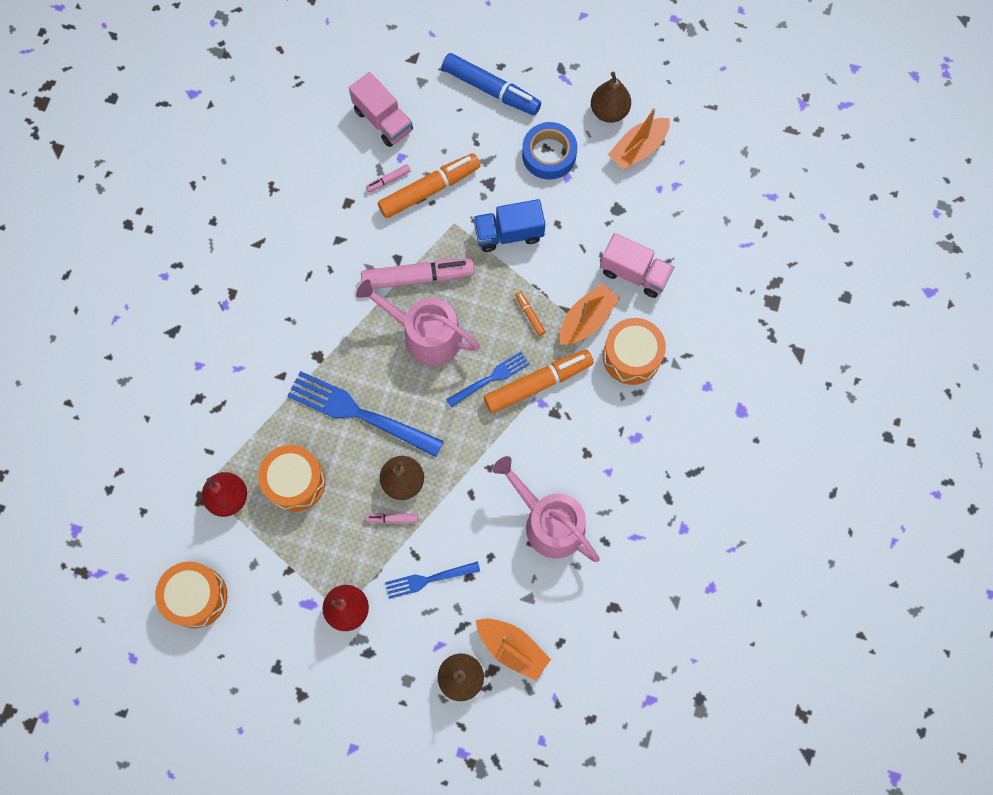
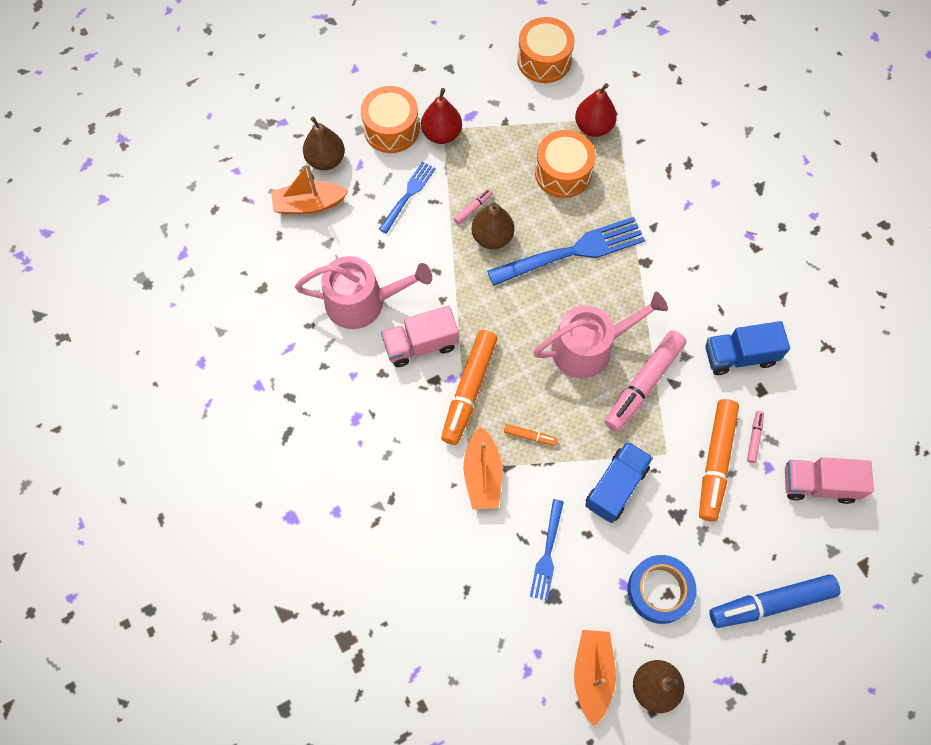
camera: 135 degrees right, 5 degrees down
(334, 235) = (739, 356): none -> blue truck
(490, 378) = (508, 361): blue fork -> blue fork (547, 553)
(631, 356) = (419, 479): orange drum -> orange drum (391, 129)
(634, 273) = (483, 552): pink truck -> pink truck (421, 344)

